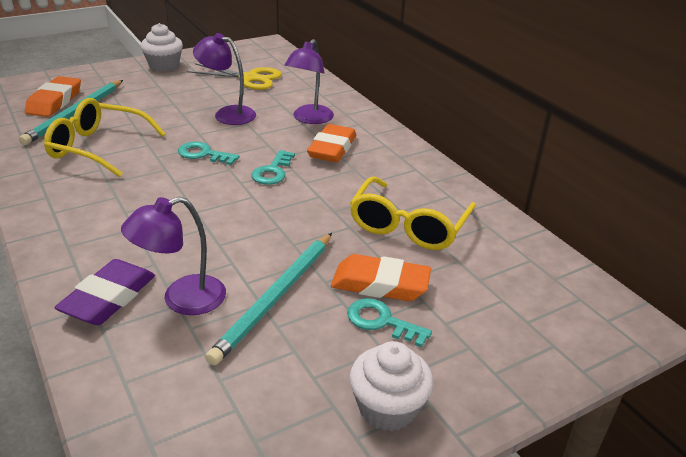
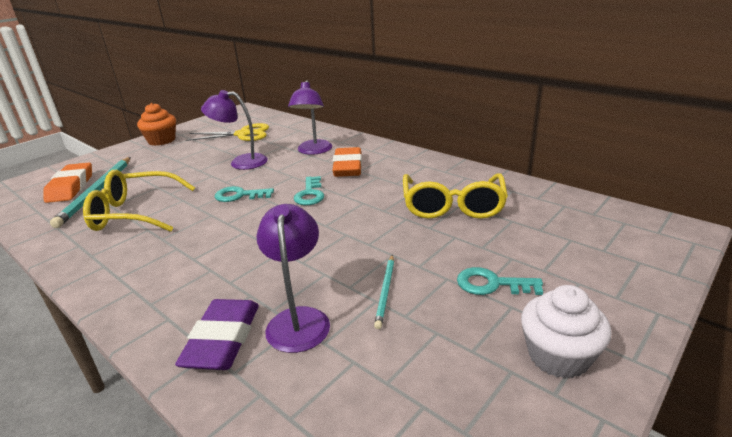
camera: 15 degrees left, 5 degrees down
(164, 66) = (162, 140): white cupcake -> orange cupcake
(182, 299) = (298, 319): purple lamp -> purple lamp turned 135 degrees clockwise
(275, 298) = (385, 292): turquoise pencil -> turquoise pencil, size x0.52
(380, 284) = (466, 255): orange eraser -> none

